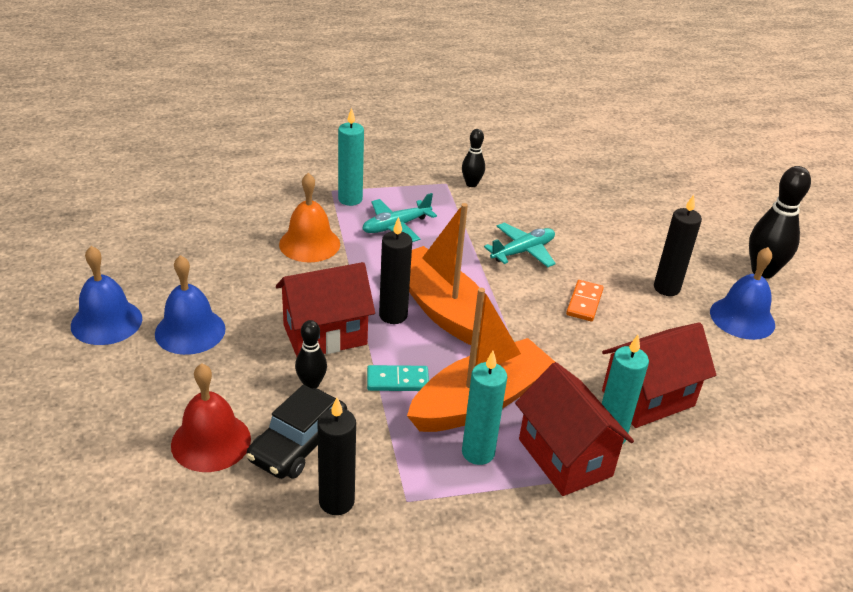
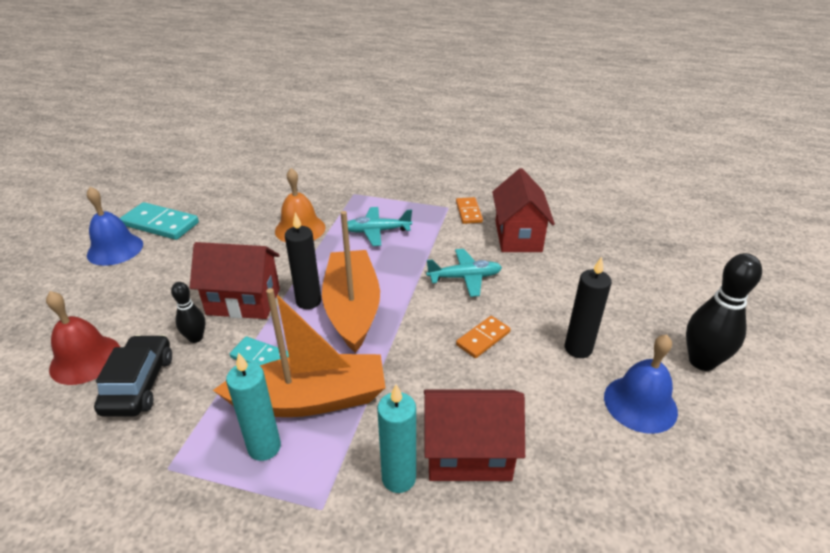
camera: 30 degrees right, 0 degrees up
(132, 278) = (160, 224): none -> turquoise domino
(190, 331) = (157, 271): blue bell -> none
(298, 444) = (139, 384): black car -> black car turned 120 degrees clockwise
(336, 501) = (116, 445): black candle -> none
(350, 199) = (361, 203): turquoise candle -> none
(471, 184) = (469, 212): black bowling pin -> orange domino
(565, 457) = (335, 484): red house -> red house (518, 236)

